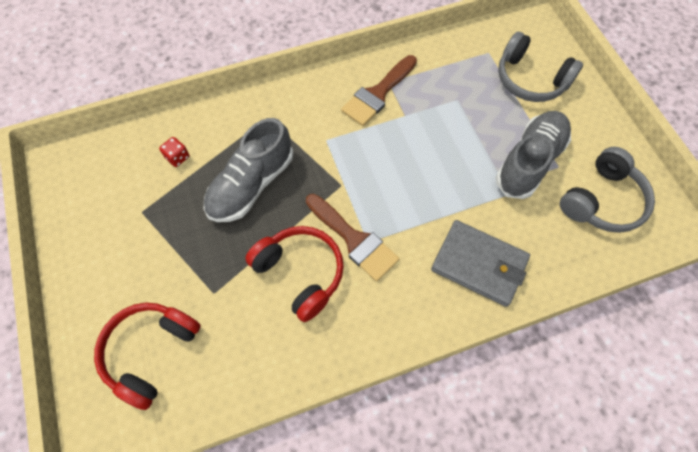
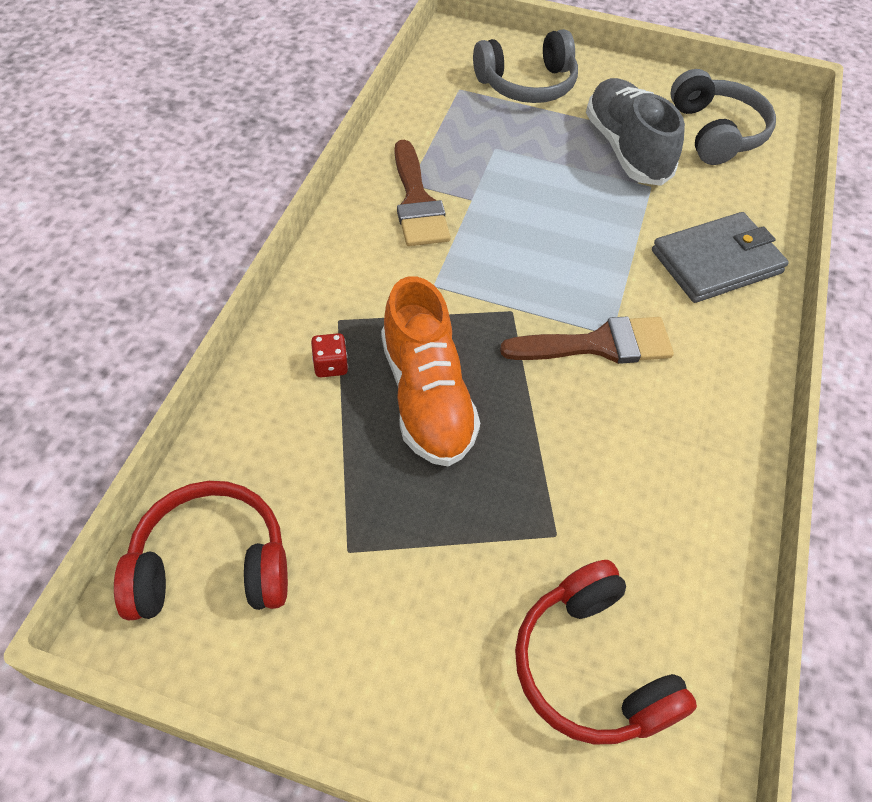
camera: 55 degrees left, 10 degrees down
(177, 157) = (299, 453): red dice -> red dice (330, 365)
(251, 185) = (427, 397): grey shoe -> orange shoe
(300, 273) = (602, 423): red headphones -> red headphones (211, 565)

